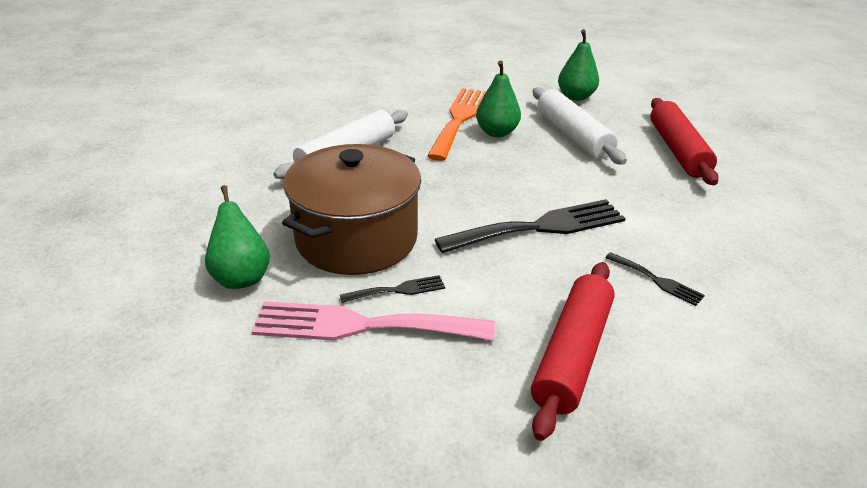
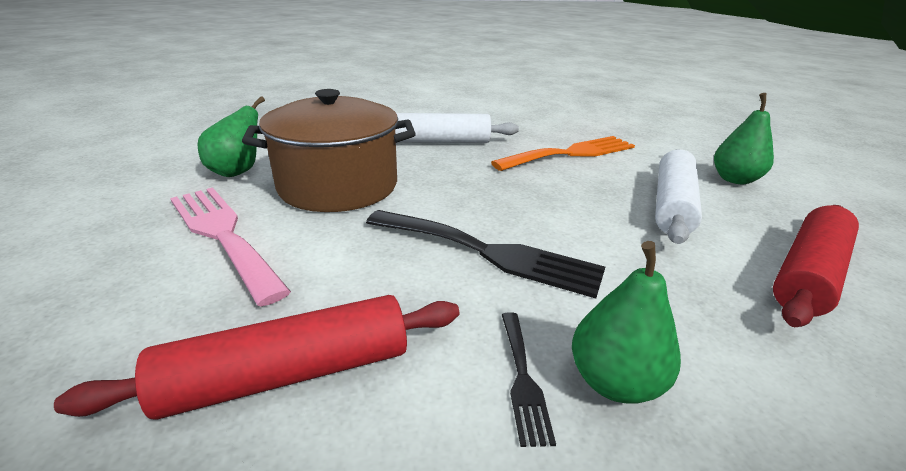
camera: 45 degrees right, 5 degrees down
(398, 290) = (290, 228): black fork -> none
(497, 132) = (589, 173): green pear -> green pear (614, 381)

